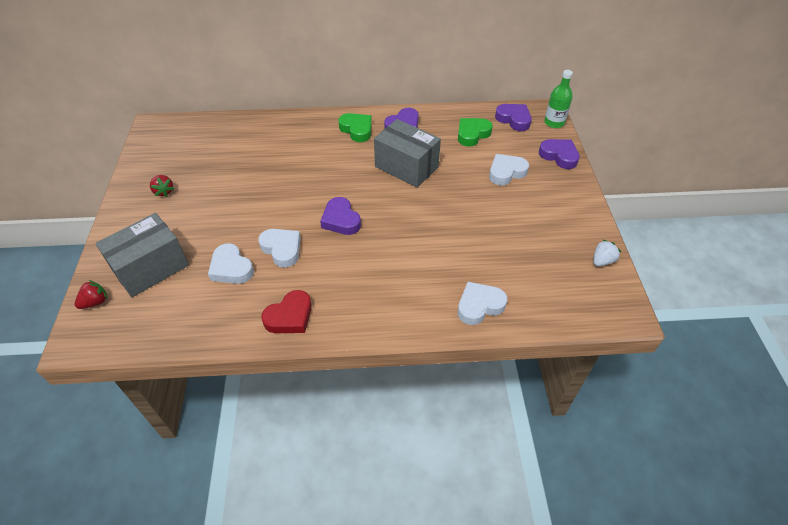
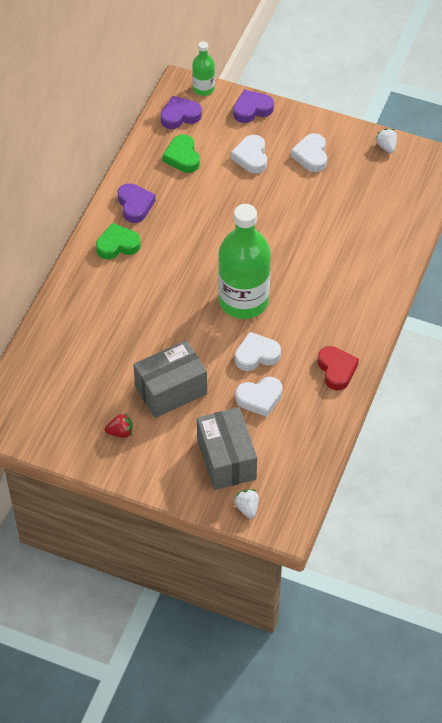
camera: 65 degrees left, 5 degrees up
(95, 302) = (247, 508): red strawberry -> white strawberry
(341, 220) = (243, 301): purple heart -> green bottle
(406, 167) = (200, 226): grey box -> grey box (171, 390)
(479, 306) = (389, 243): white heart -> white heart (311, 155)

